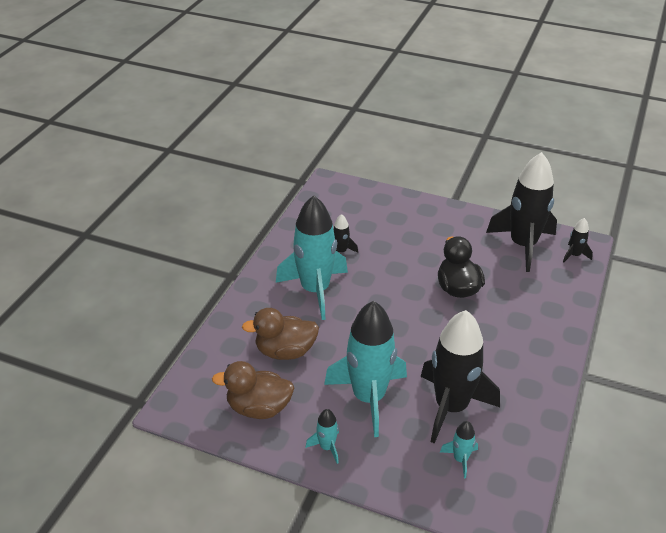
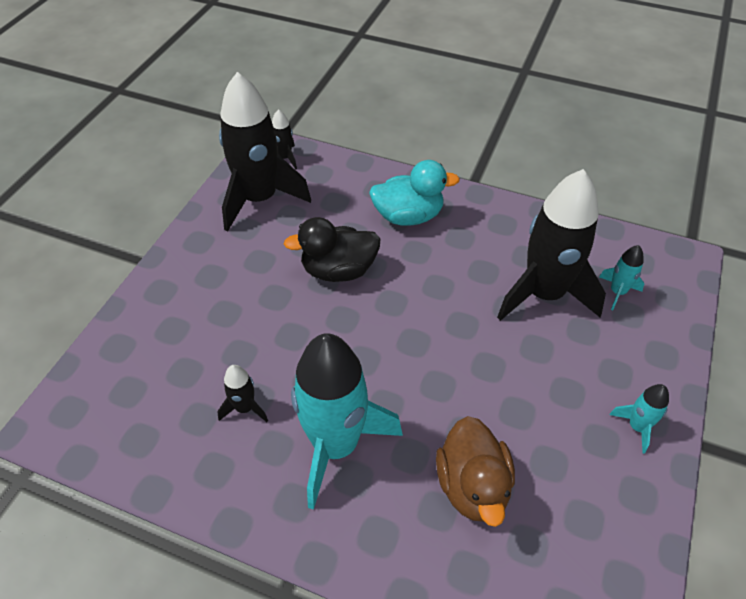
camera: 90 degrees left, 10 degrees up
(259, 408) = (590, 519): brown duck -> none
(368, 397) = (545, 377): turquoise rocket -> none
(524, 327) = (408, 216): none -> turquoise duck

